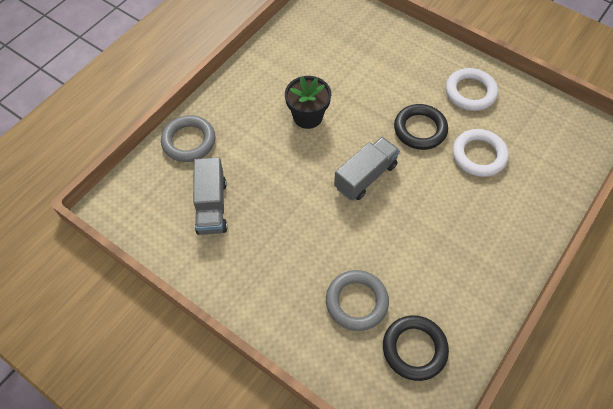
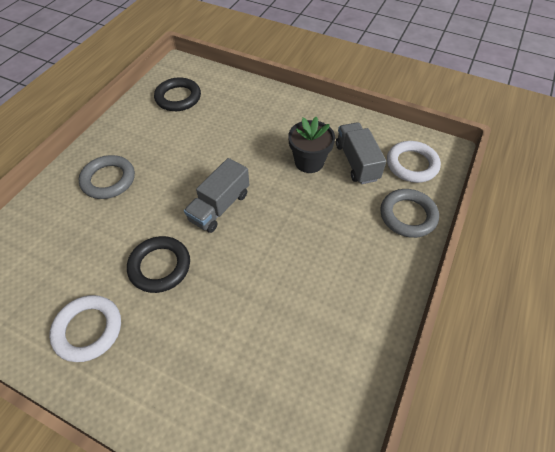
camera: 170 degrees right, 5 degrees down
(307, 116) = (291, 262): black flower pot -> black flower pot (309, 162)
(356, 302) = (221, 116): grey ring -> grey ring (108, 180)
(478, 155) = (97, 245): white ring -> white ring (412, 164)

